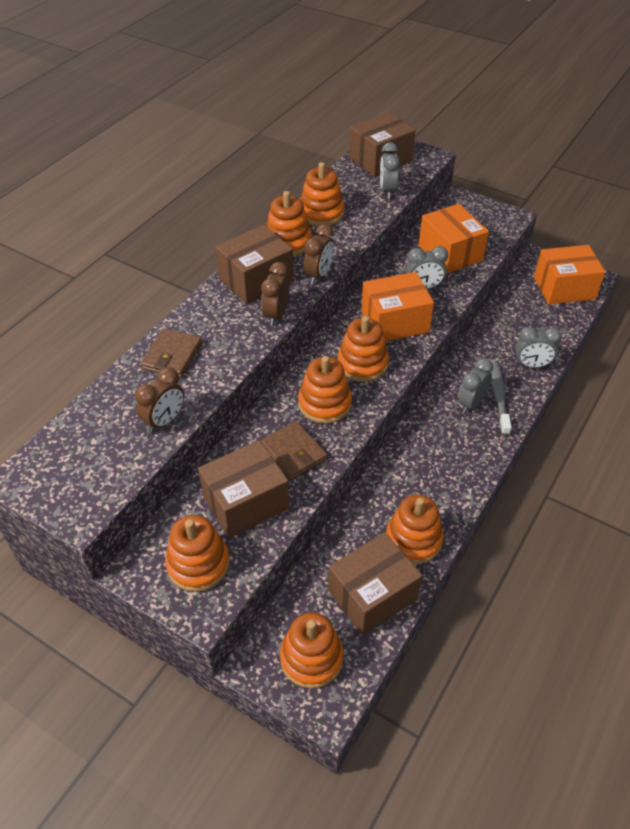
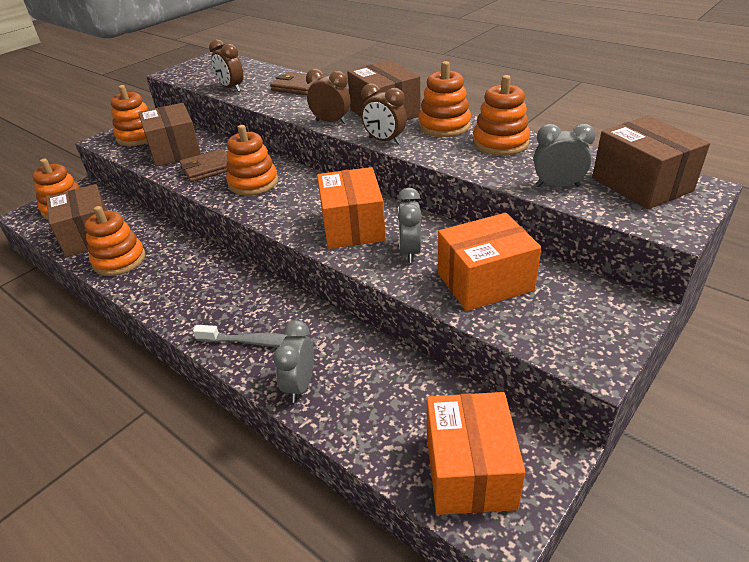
camera: 100 degrees right, 10 degrees down
(362, 364) = (295, 204): orange stacking toy -> none
(471, 404) = (256, 317): grey clock -> none

